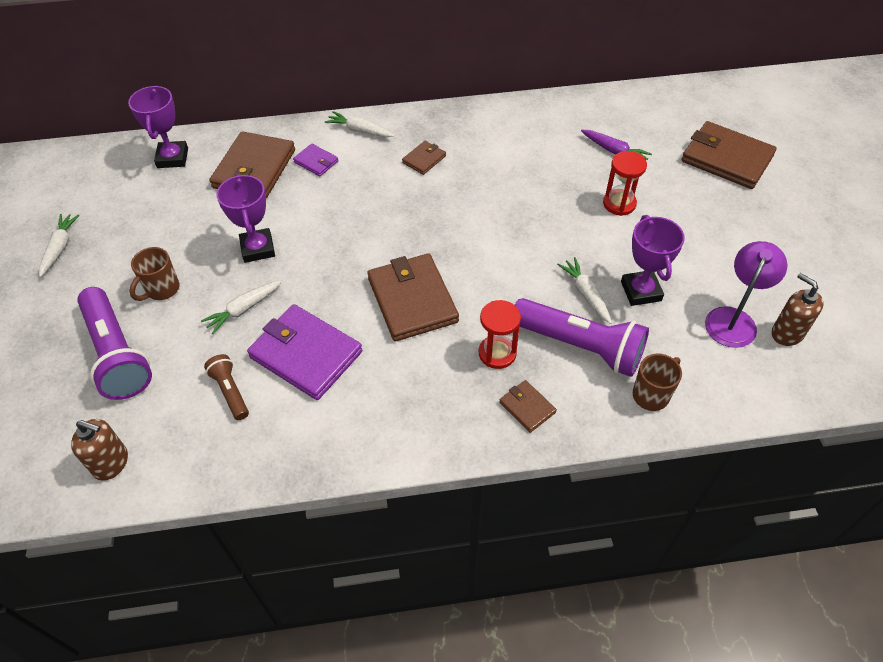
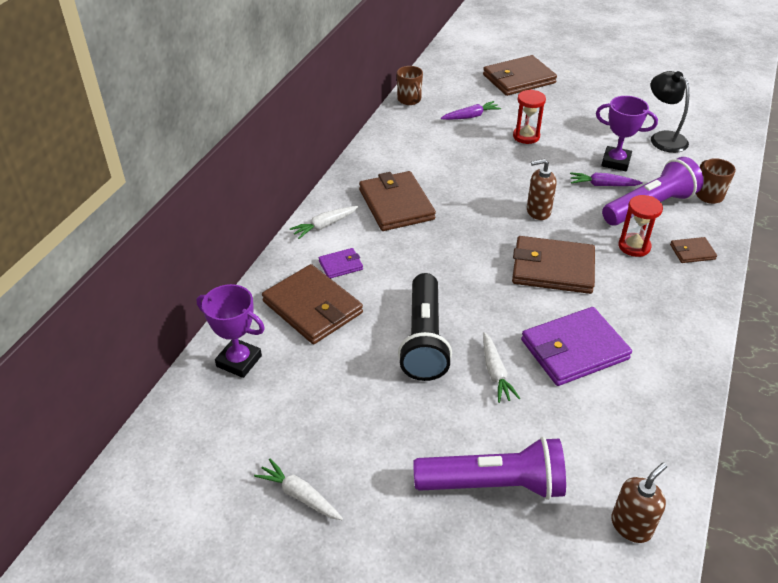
camera: 60 degrees left, 10 degrees down
(162, 289) = (428, 424): brown mug -> brown mug (409, 100)
(230, 392) = (589, 412): brown flashlight -> none
(258, 248) = (424, 339): purple trophy -> black flashlight
(424, 159) = (396, 204): brown wallet -> brown wallet, size x2.08
(586, 294) = (602, 185): white carrot -> purple carrot
(734, 319) = (663, 138): purple lamp -> black lamp
(787, 333) = (686, 125): brown soap dispenser -> brown soap dispenser (538, 211)

